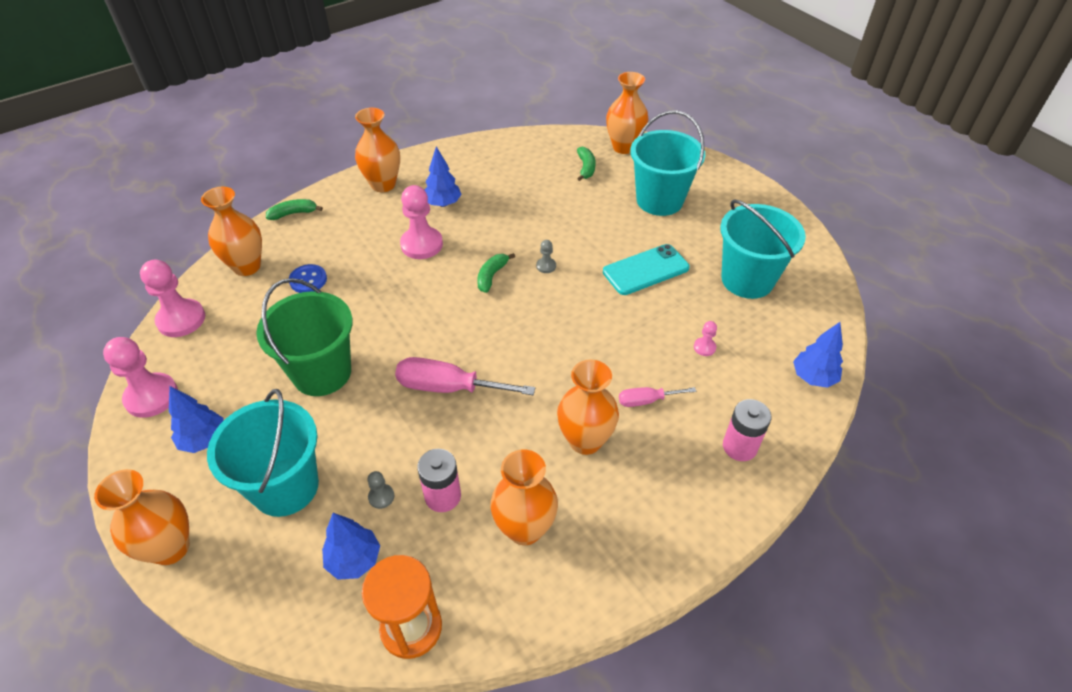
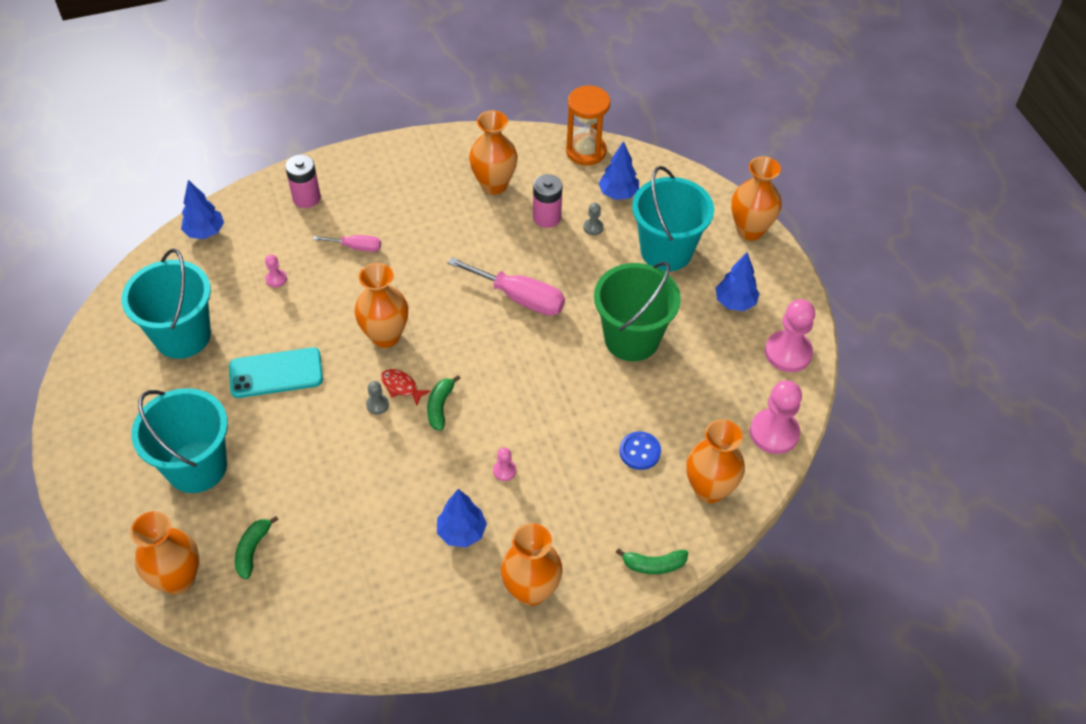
camera: 165 degrees left, 5 degrees up
(421, 244) = (504, 470): pink pawn -> pink pawn, size x0.46
(492, 276) = (440, 406): green banana -> green banana turned 150 degrees clockwise
(532, 283) = (401, 387): none -> red fish
(585, 440) = (423, 229): orange vase -> orange vase (385, 336)

